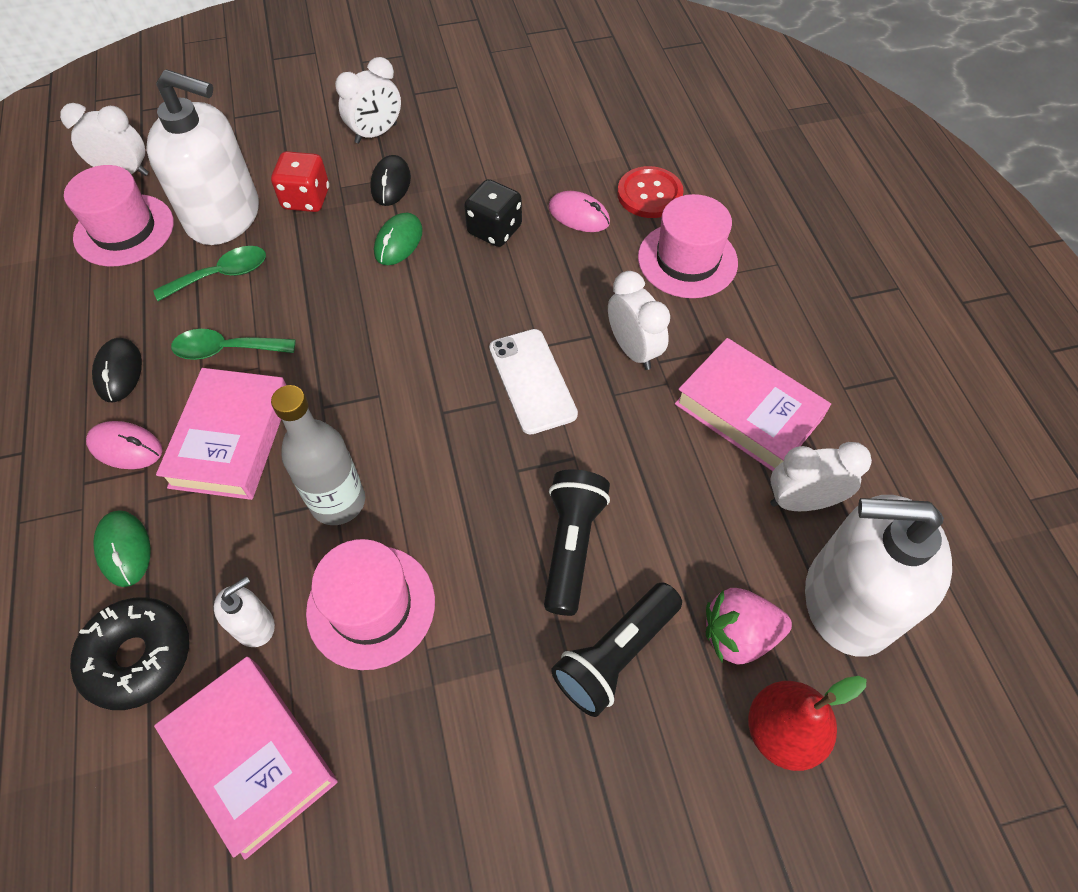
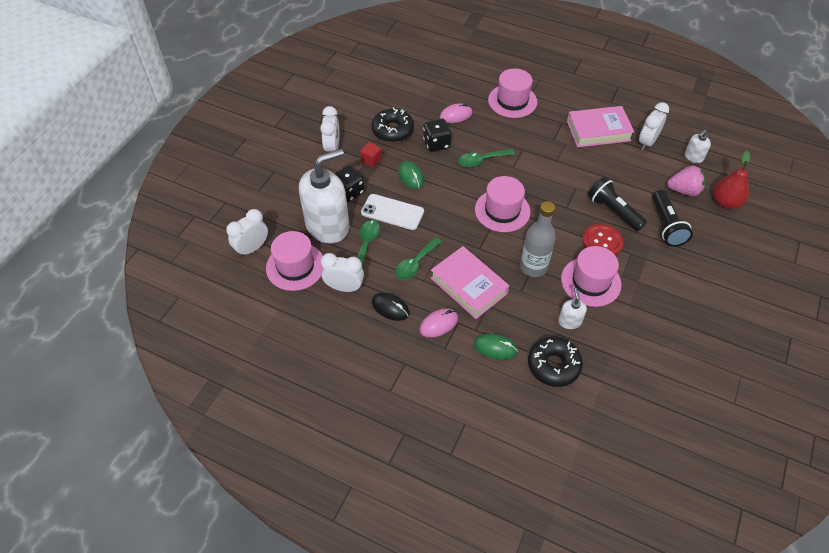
camera: 50 degrees left, 5 degrees down
(251, 756) = (626, 348): pink book -> none
(306, 199) = (349, 192): red dice -> black dice
(391, 184) = (371, 160): black mouse -> red cube
(428, 388) = (502, 210): none -> pink hat
(472, 170) = (393, 130): none -> black donut
(513, 300) = (481, 160): none -> green spoon
(532, 381) = (528, 178): white phone -> white phone (392, 212)
(633, 350) = (541, 142): white clock -> white clock (344, 287)
(649, 194) = (467, 89): red button -> red button (602, 242)
(738, 635) = (684, 190): pink strawberry -> pink strawberry turned 120 degrees counterclockwise
(847, 601) = (693, 157): white soap dispenser -> white soap dispenser, size x0.42

